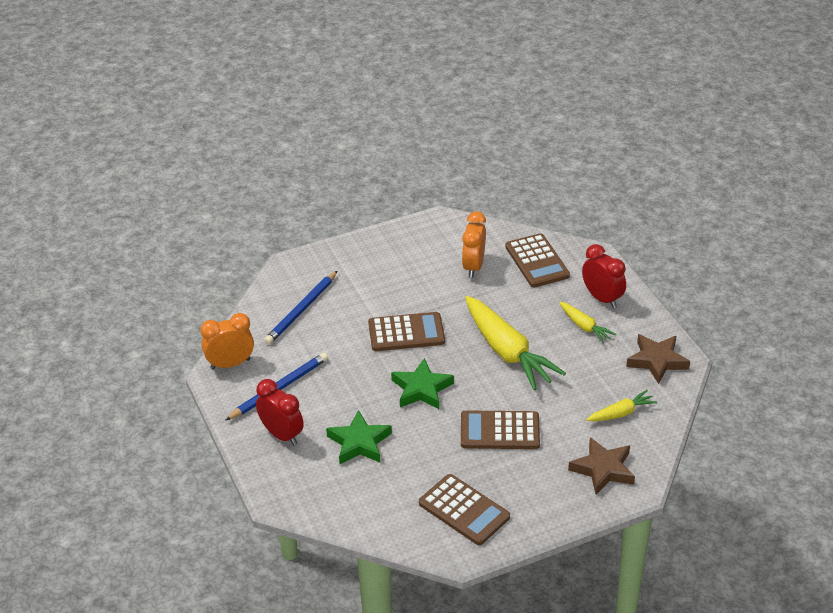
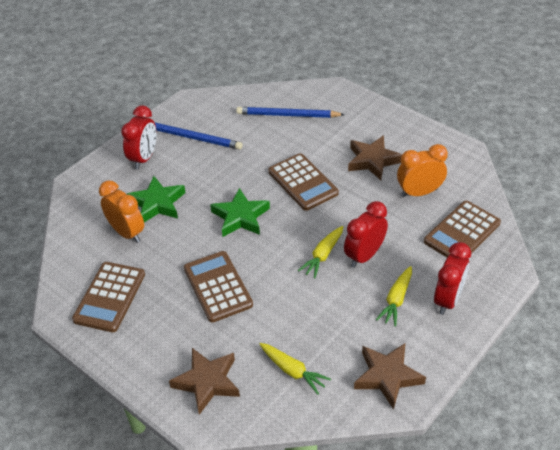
camera: 65 degrees right, 5 degrees up
(230, 364) = (204, 103): orange clock -> orange clock (127, 233)
(411, 278) = (372, 160): none -> brown star
(507, 352) = (323, 255): yellow carrot -> yellow carrot, size x0.49
(524, 327) = (364, 255): none -> red clock

